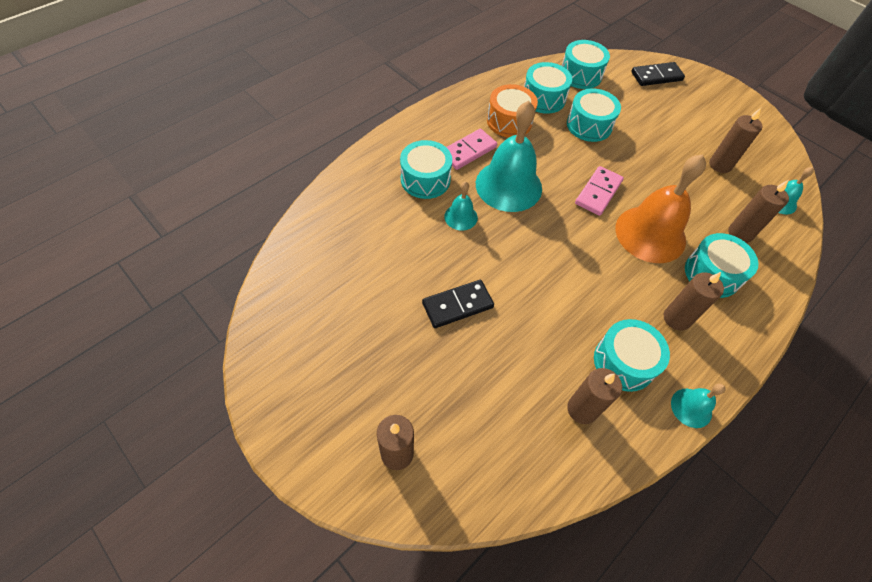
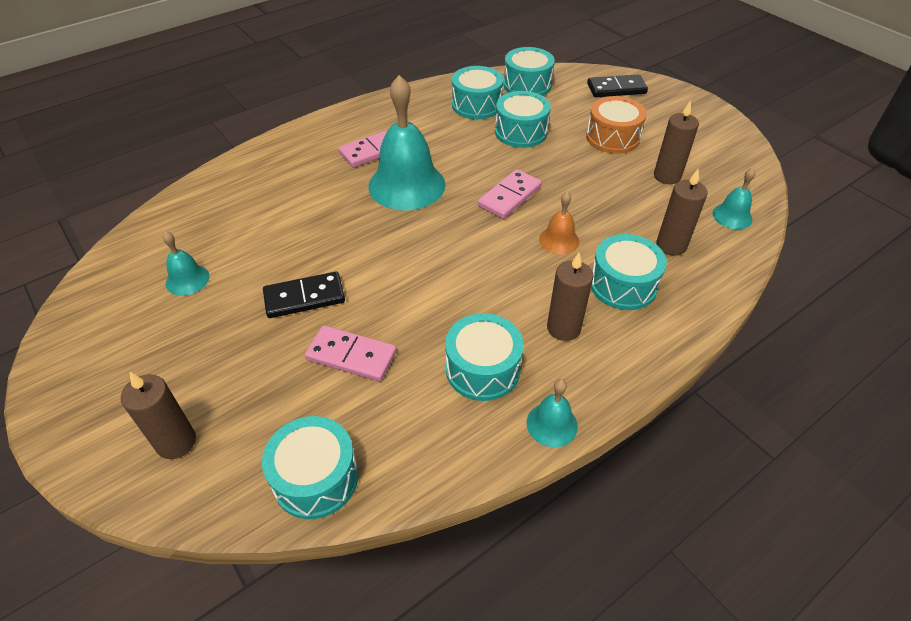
camera: 10 degrees right, 10 degrees down
(425, 179) = (314, 175): turquoise drum -> turquoise drum (316, 478)
(461, 217) = (341, 212): turquoise bell -> turquoise bell (187, 279)
(509, 121) = (429, 125): orange drum -> orange drum (612, 137)
(515, 359) = (351, 356): none -> pink domino
(582, 409) = (413, 415): brown candle -> none
(650, 234) = (559, 240): orange bell -> orange bell, size x0.48

